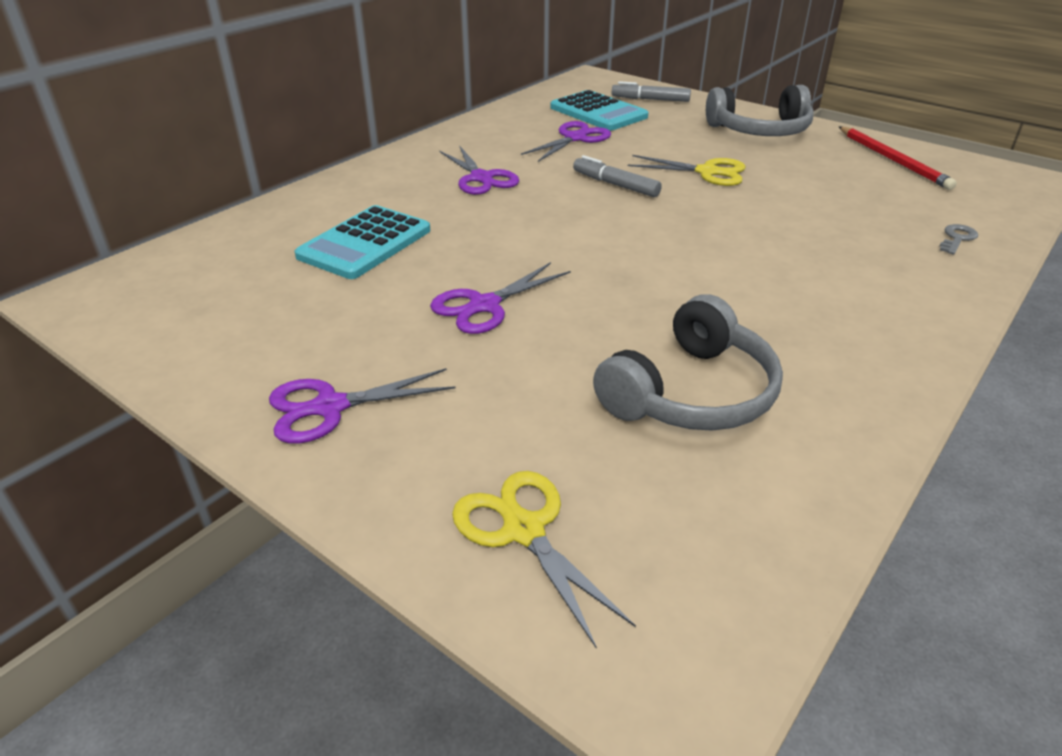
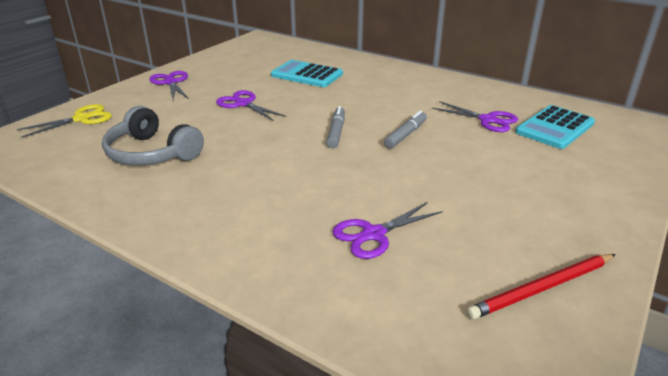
camera: 85 degrees right, 5 degrees down
(481, 178) = (398, 94): purple scissors -> purple scissors (374, 234)
(650, 99) = (613, 150): grey marker -> grey marker (336, 132)
(707, 172) = (447, 171): yellow scissors -> none
(759, 130) = (573, 205): grey headphones -> none
(957, 238) = (344, 294): grey key -> none

